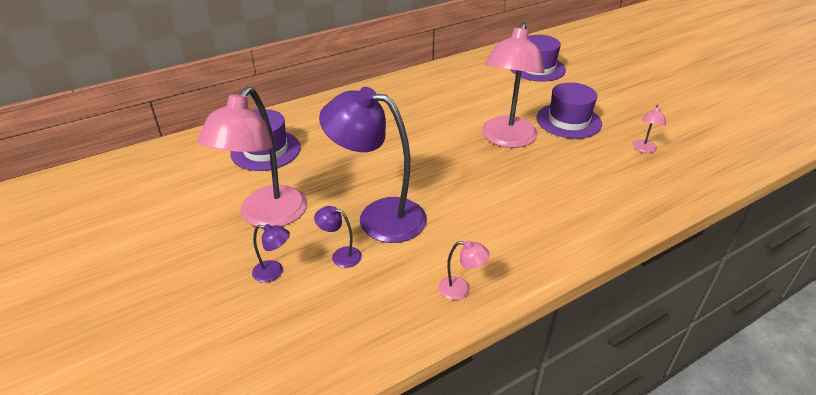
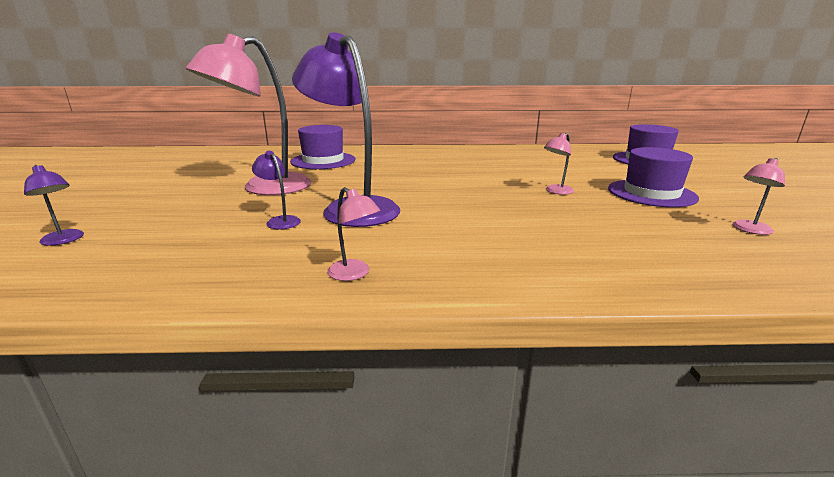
camera: 30 degrees right, 15 degrees down
(274, 272) = (212, 216): purple lamp -> purple lamp (64, 240)
(506, 139) = (556, 191): pink lamp -> pink lamp, size x0.41

